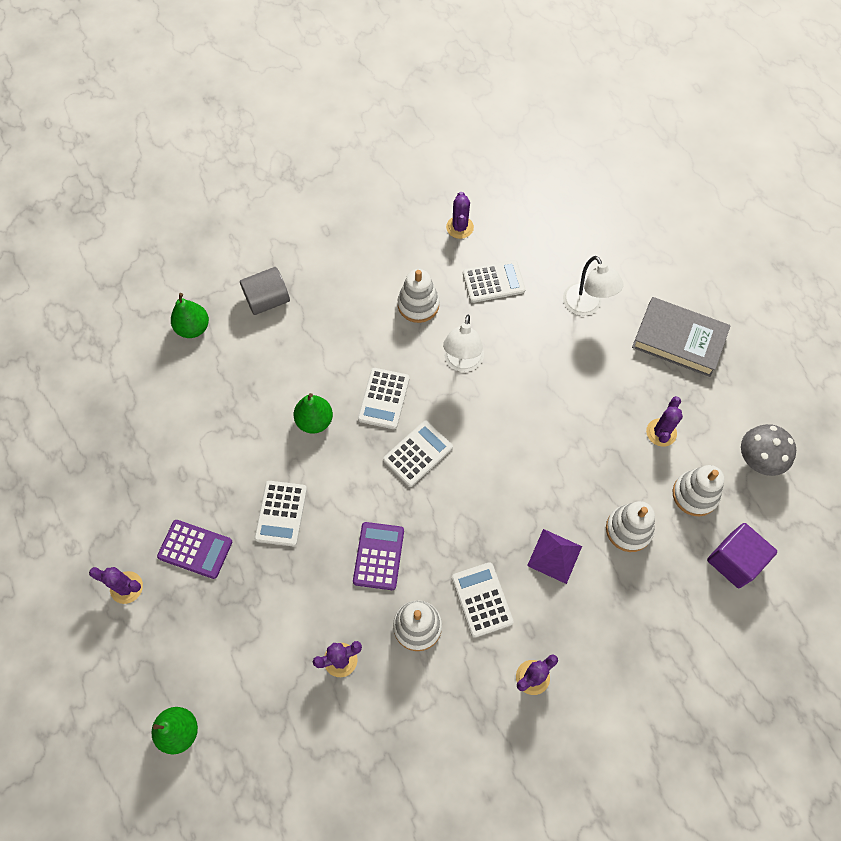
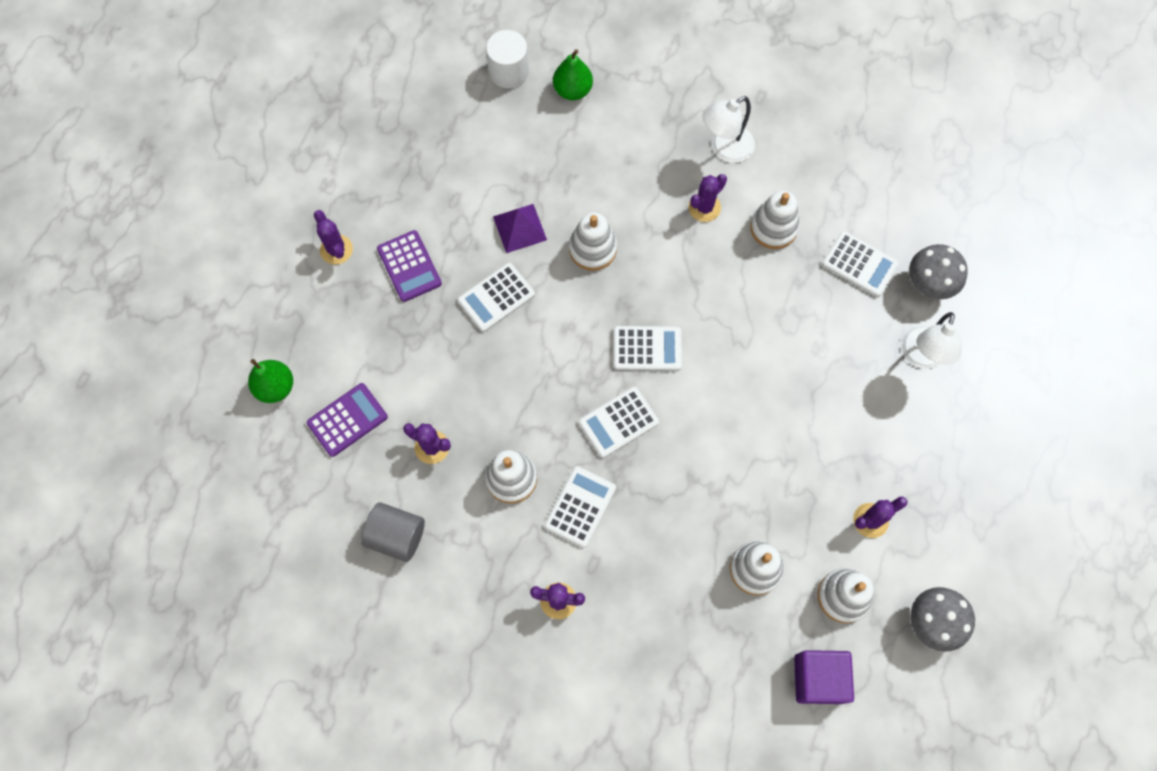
camera: 45 degrees right, 5 degrees up
(133, 353) = (509, 71): none -> white cylinder
(267, 300) = (653, 117): grey cylinder -> grey cylinder (396, 536)
(315, 421) = (592, 249): green pear -> white stacking toy
(378, 556) = (536, 398): purple calculator -> purple calculator (347, 420)
(384, 398) = (665, 280): white calculator -> white calculator (618, 422)
(460, 227) = (880, 192): purple cactus -> purple cactus (704, 207)
(462, 362) = (760, 308): white lamp -> white lamp (725, 149)
(545, 259) = (928, 285): none -> grey mushroom
(554, 556) = (672, 530): purple pyramid -> purple pyramid (519, 228)
(678, 340) = (974, 460): grey book -> none

